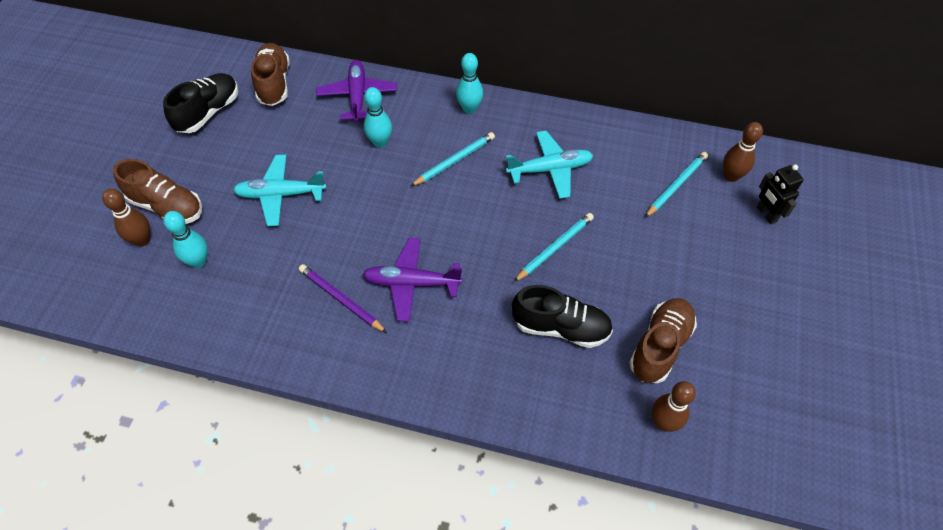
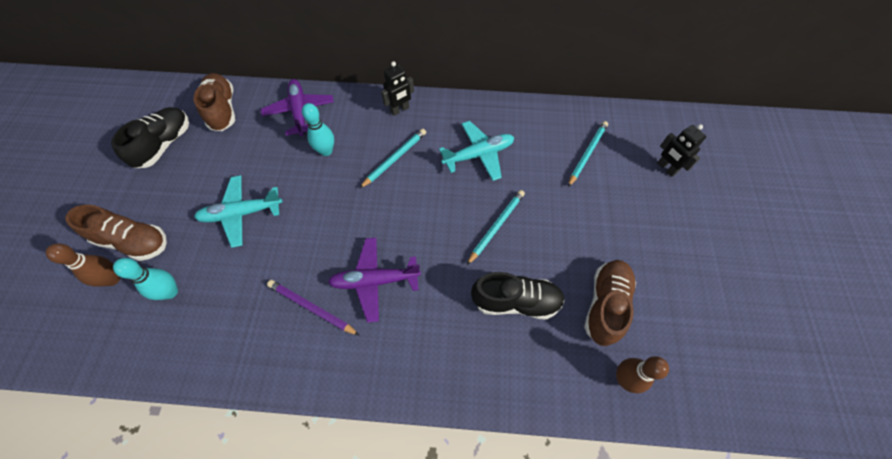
camera: 10 degrees left, 5 degrees up
(469, 109) = (400, 110): turquoise bowling pin -> black robot
(731, 176) = (630, 139): brown bowling pin -> none

